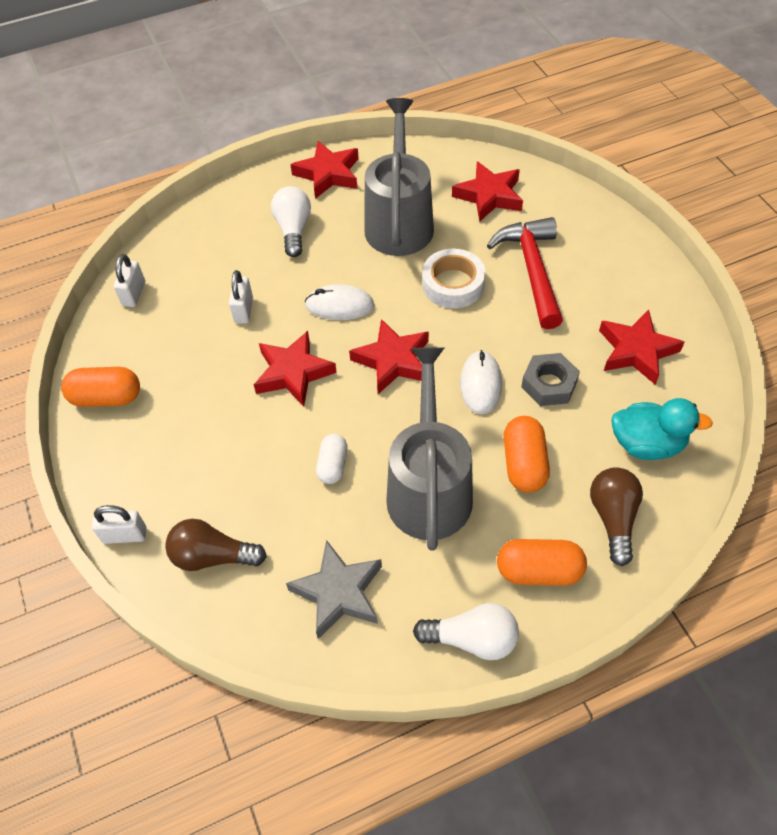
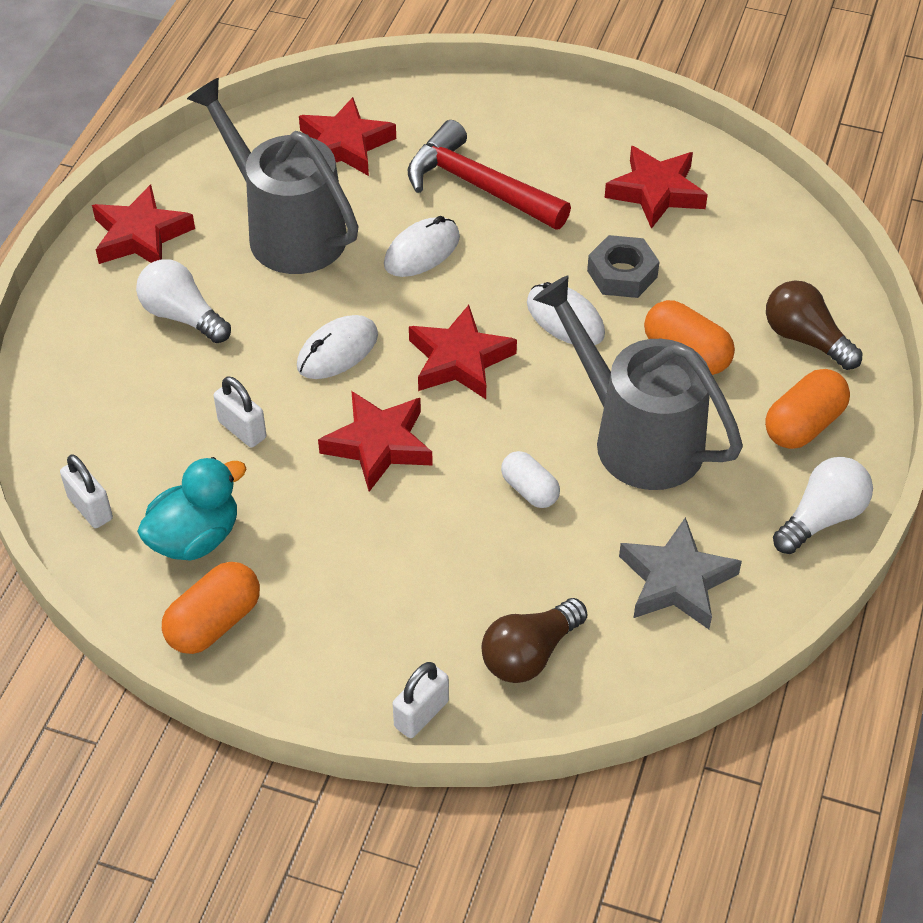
camera: 50 degrees left, 5 degrees down
(453, 284) = (422, 251): white tape -> white mouse
(647, 444) = (758, 261): turquoise duck -> turquoise duck (195, 538)

